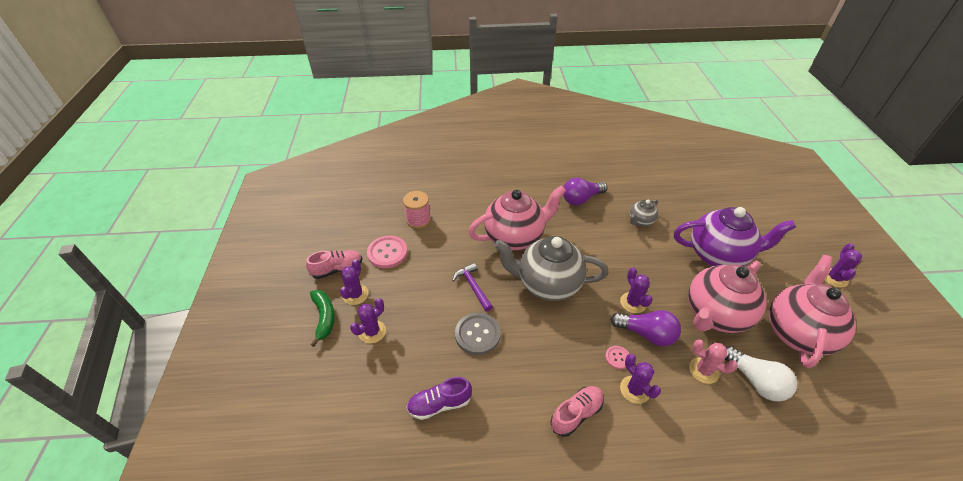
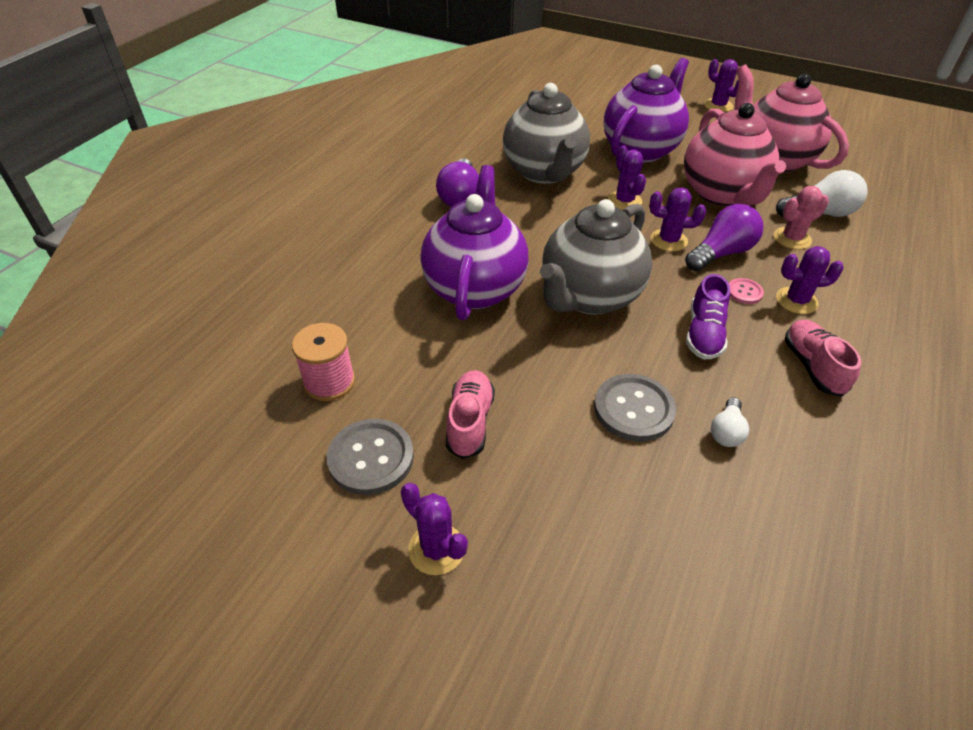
camera: 60 degrees left, 0 degrees up
(324, 317) = (457, 628): green banana -> none
(337, 269) = (344, 558): pink shoe -> pink shoe (469, 422)
(372, 332) = (545, 553): purple cactus -> purple cactus (624, 201)
(387, 253) = (371, 458): pink button -> grey button
(439, 404) = (742, 511): purple shoe -> purple shoe (704, 334)
(473, 287) = (537, 375): purple hammer -> none
(490, 381) = (726, 431): none -> white light bulb
(515, 237) = (475, 287): pink teapot -> purple teapot
(640, 221) = (544, 172): grey teapot -> grey teapot, size x2.13

